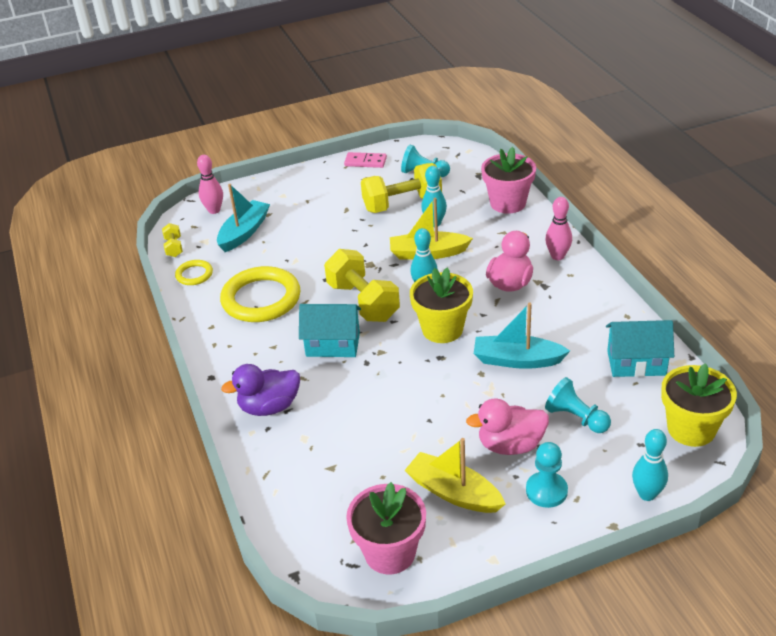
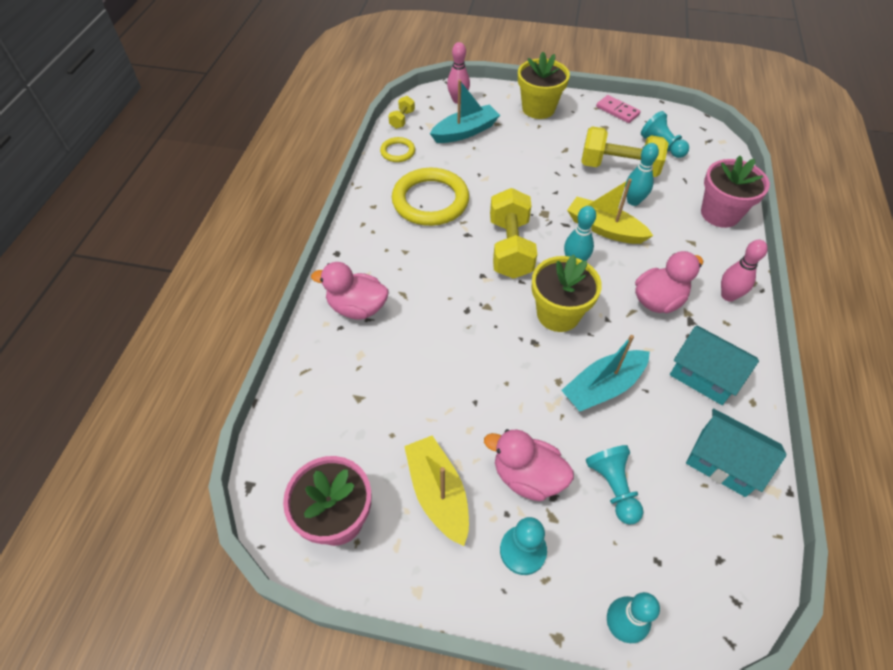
camera: 30 degrees right, 15 degrees up
(269, 407) = (357, 307): purple duck -> pink duck
(333, 344) = (453, 276): turquoise house -> turquoise house (703, 376)
(517, 360) = (603, 387): turquoise boat -> turquoise boat turned 75 degrees counterclockwise
(691, 429) = (726, 579): yellow flower pot -> yellow flower pot (538, 108)

